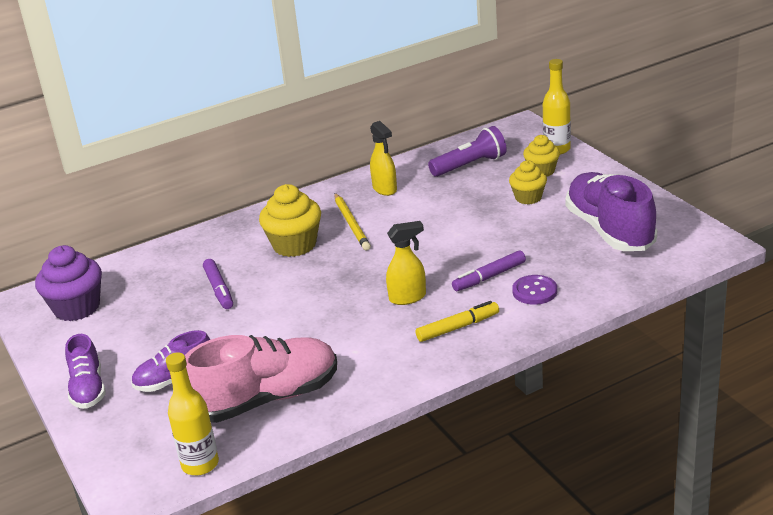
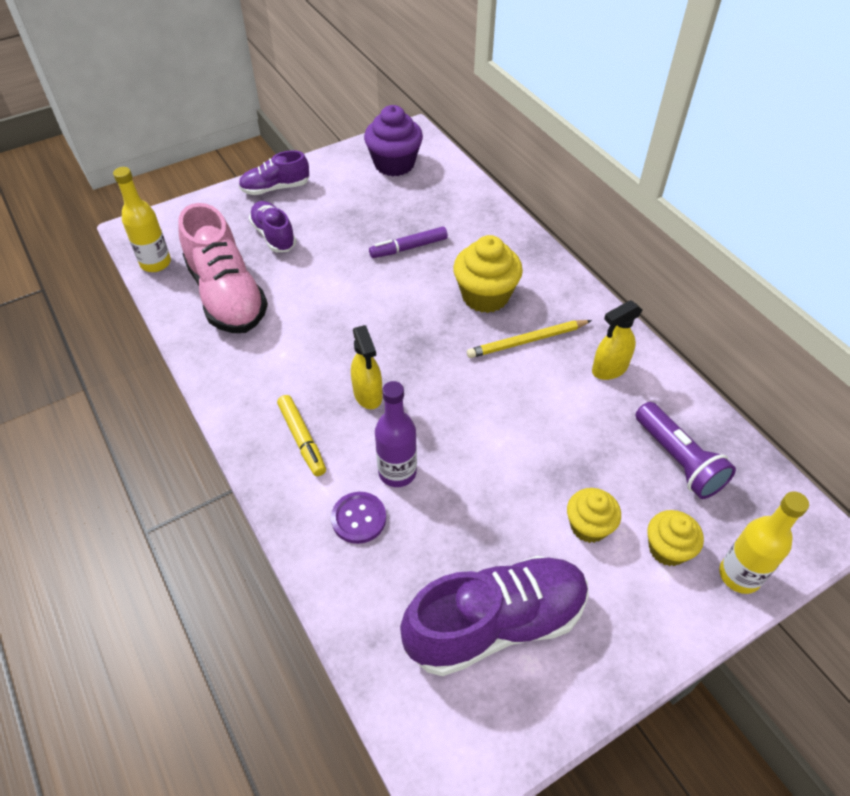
camera: 85 degrees right, 20 degrees up
(489, 277) = (397, 472): purple marker -> purple bottle

